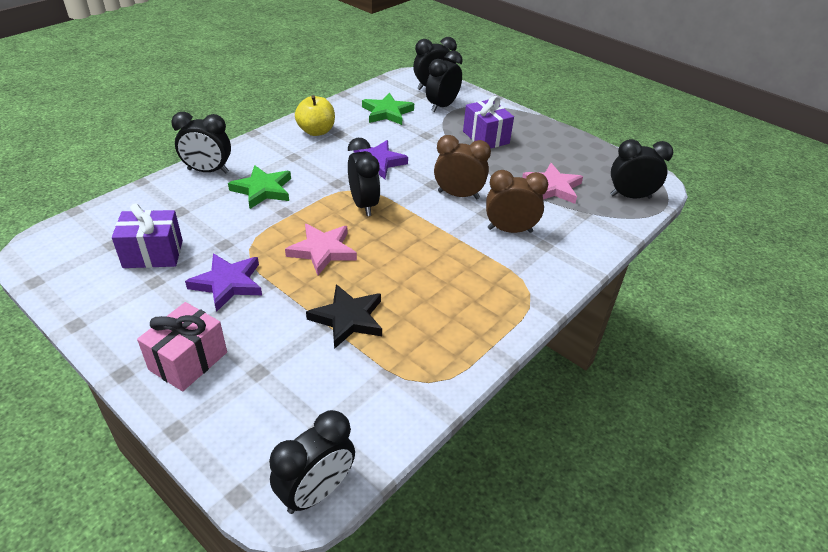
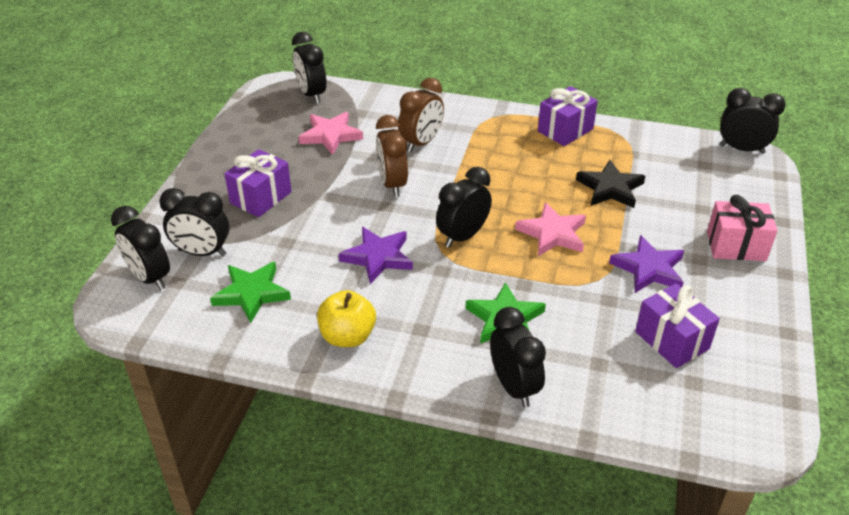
camera: 115 degrees left, 0 degrees up
(470, 337) = (565, 130): none -> purple gift
(510, 230) = (421, 143): brown clock -> brown clock turned 120 degrees counterclockwise

